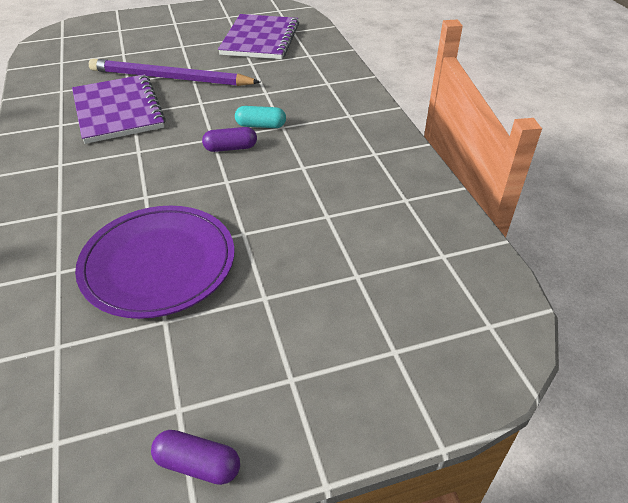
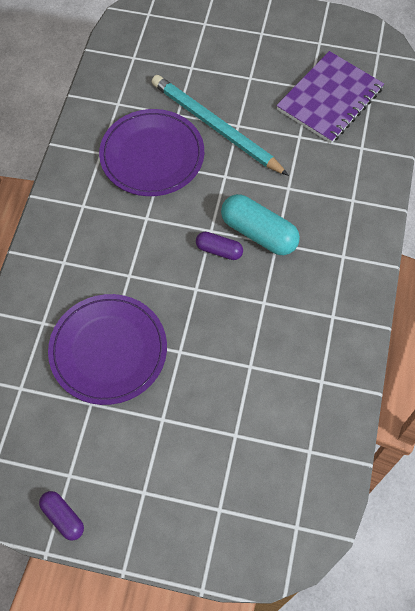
camera: 30 degrees right, 20 degrees up
(118, 111) = (152, 155): purple notebook -> purple plate
(170, 78) = (215, 127): purple pencil -> turquoise pencil
(261, 125) = (259, 233): turquoise capsule -> turquoise capsule, size x1.77

